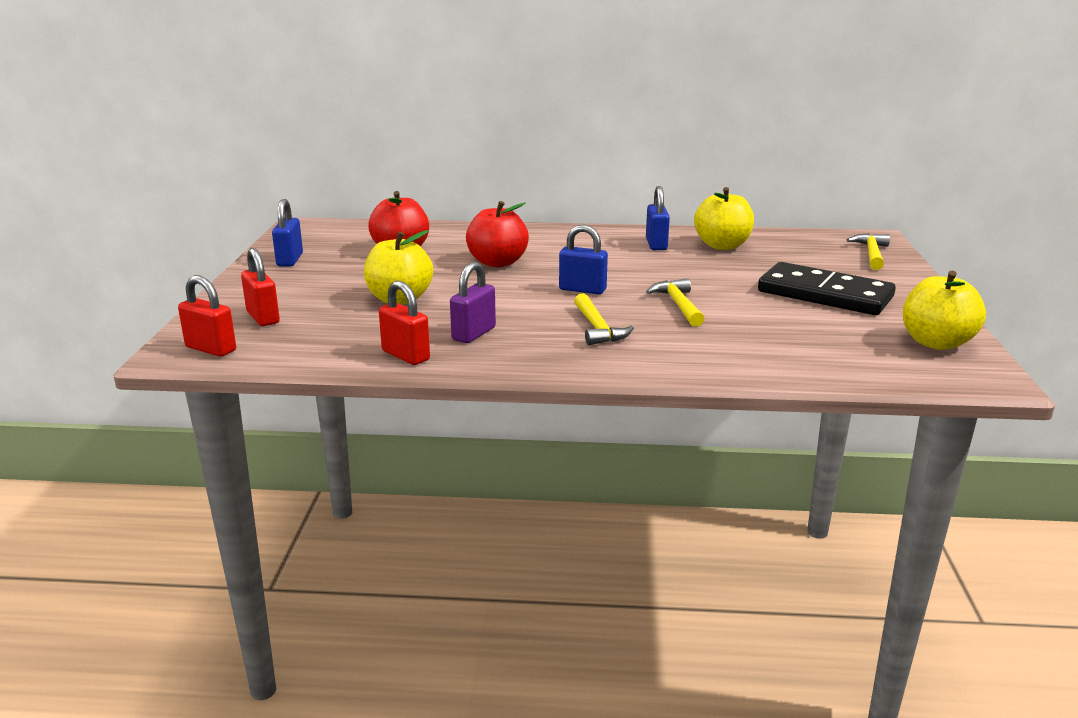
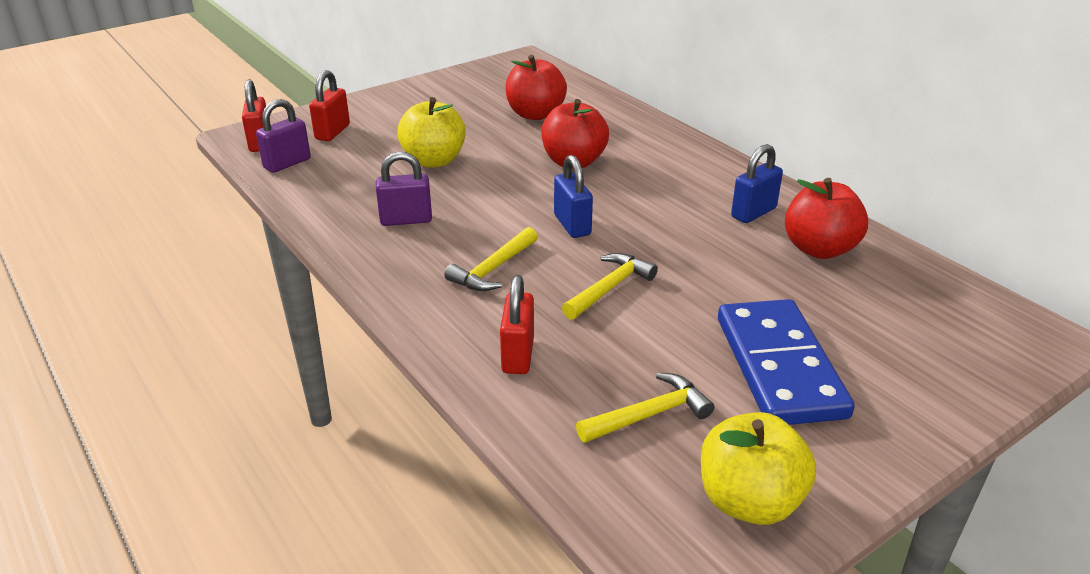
camera: 50 degrees right, 10 degrees up
(279, 349) = (287, 163): none -> purple padlock
(290, 260) = (449, 89): blue padlock -> none
(405, 355) = (331, 212): red padlock -> red padlock (518, 355)
(722, 245) = (819, 249): yellow apple -> red apple
(825, 294) = (780, 366): black domino -> blue domino
(871, 254) = (979, 355): yellow hammer -> yellow hammer (649, 415)

